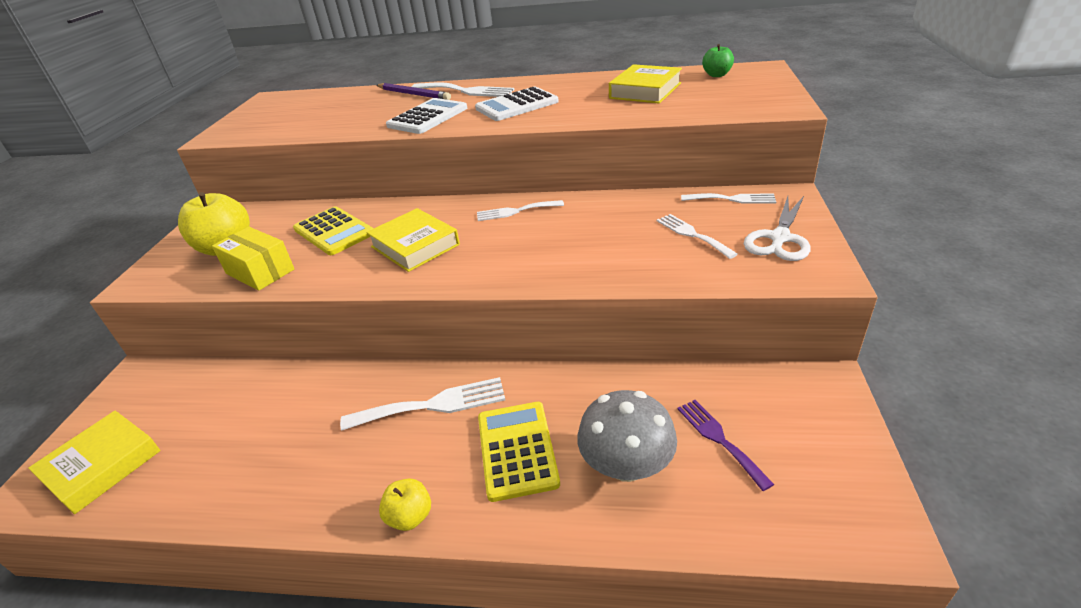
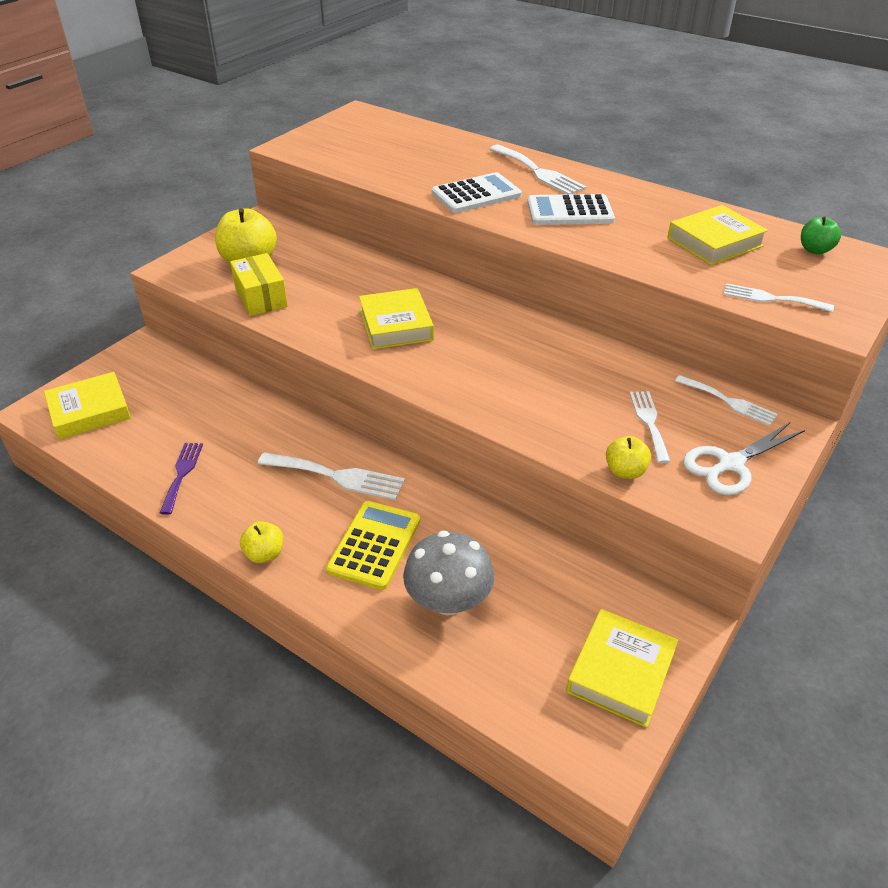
camera: 25 degrees right, 5 degrees up
(334, 231) = (341, 281): yellow calculator -> none
(413, 94) = (487, 157): purple pencil -> none
(515, 211) = (509, 326): white fork -> white fork (771, 298)
(711, 275) = (625, 471): none -> yellow apple
(719, 439) = (542, 620): purple fork -> purple fork (182, 474)
(820, 448) = (620, 672): none -> yellow book

